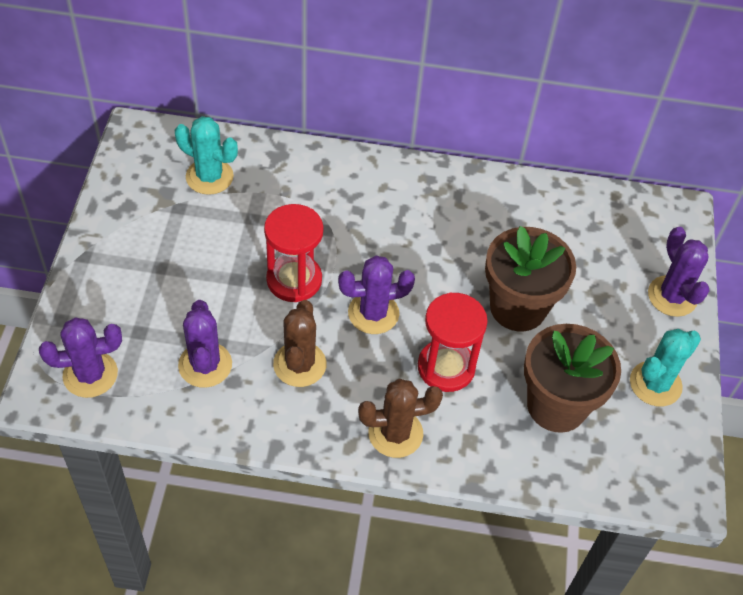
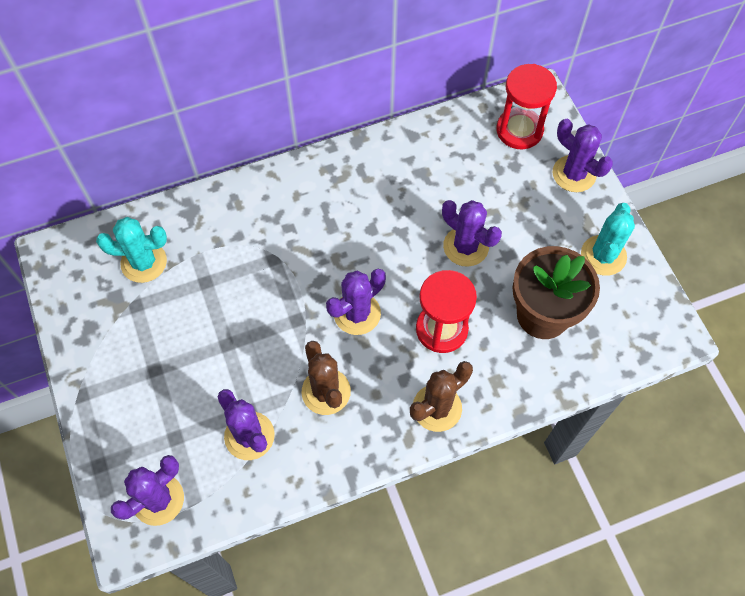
camera: 25 degrees left, 10 degrees up
(294, 280) = (275, 319): red hourglass -> red hourglass (519, 130)
(518, 307) = (466, 246): brown flower pot -> purple cactus

